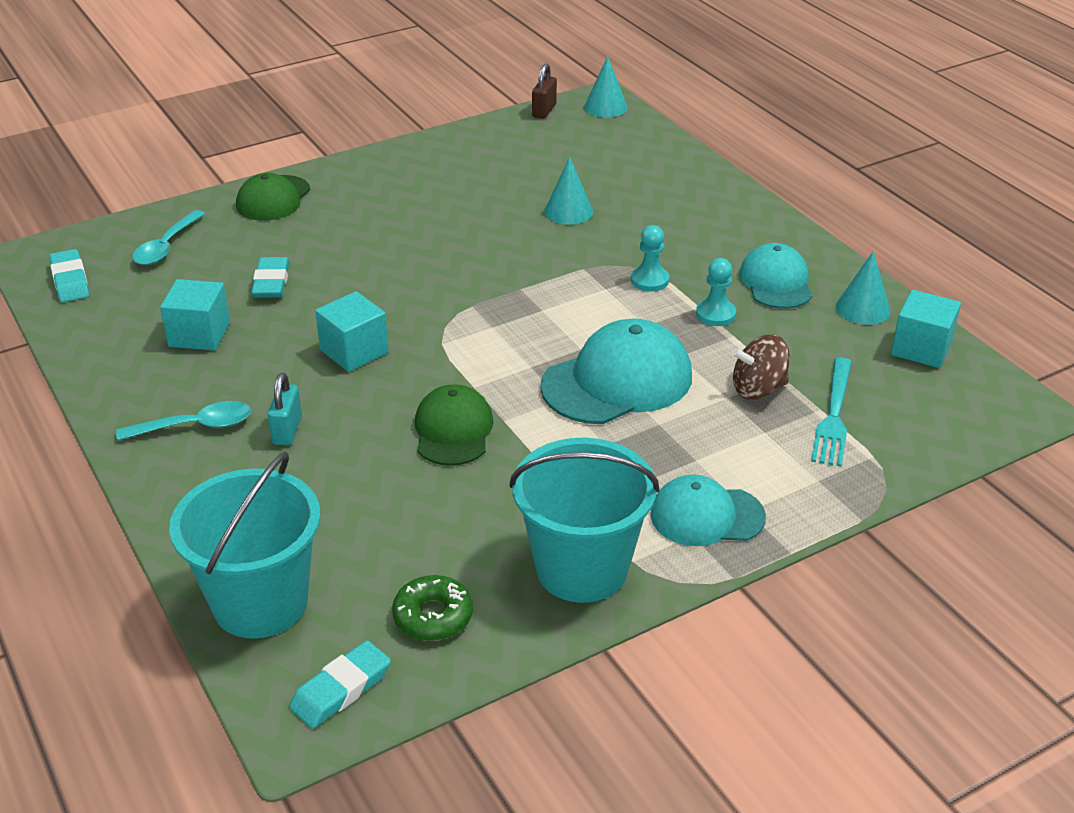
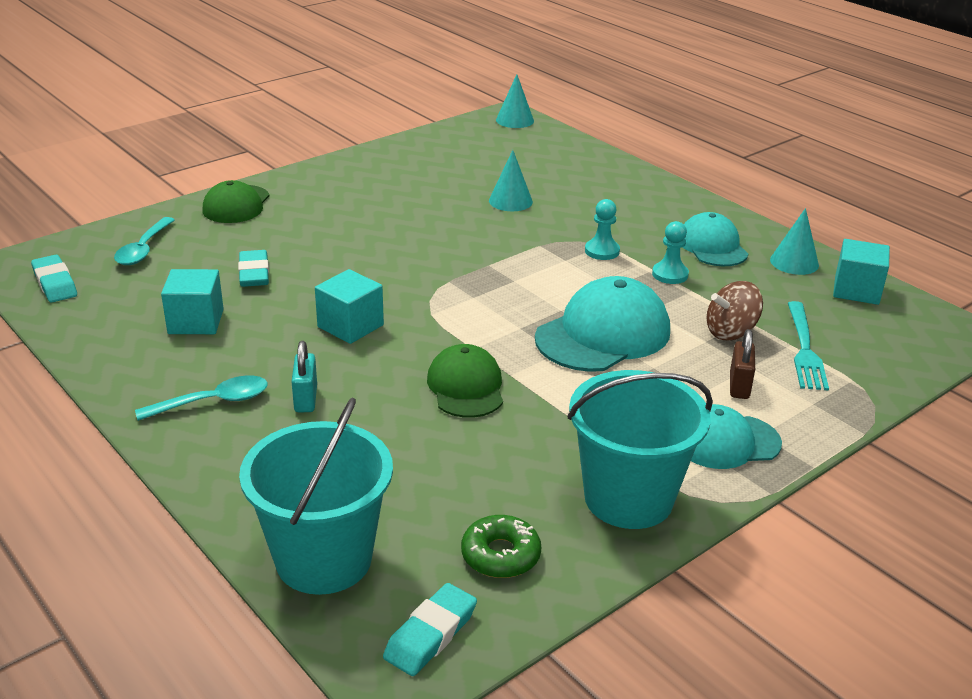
camera: 10 degrees left, 5 degrees down
(544, 111) = (462, 125): brown padlock -> brown padlock (739, 386)

